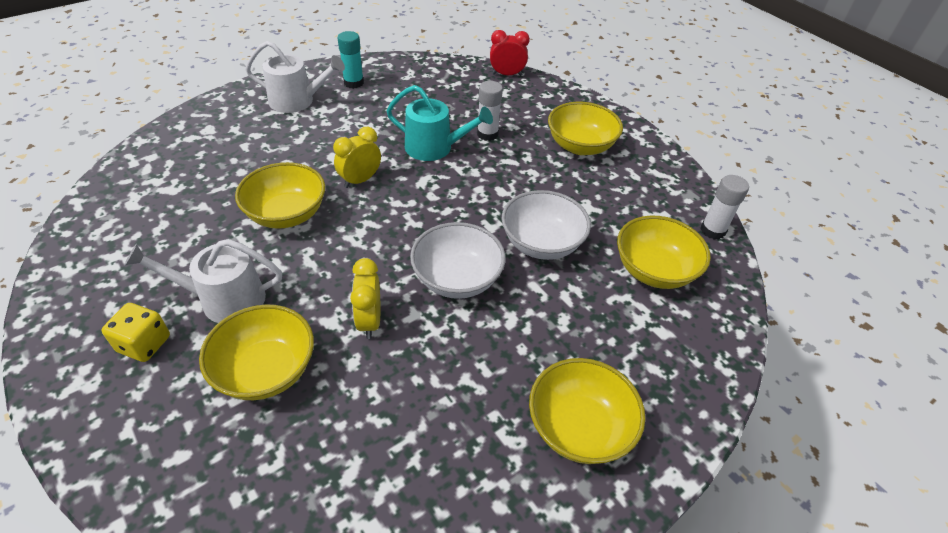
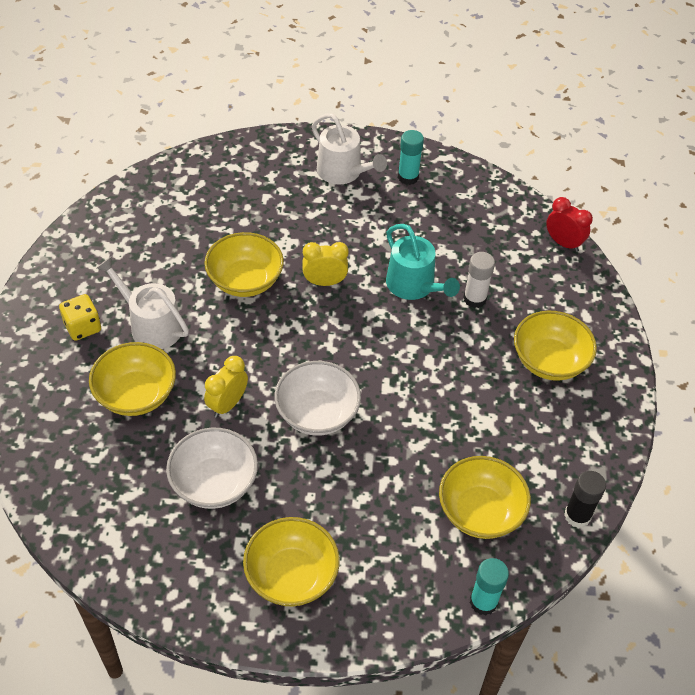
camera: 40 degrees right, 5 degrees up
(541, 243) = (412, 428): white bowl -> white bowl (214, 483)
(712, 230) = (577, 516): white glue stick -> black glue stick
(732, 333) = (483, 602): none -> turquoise glue stick

